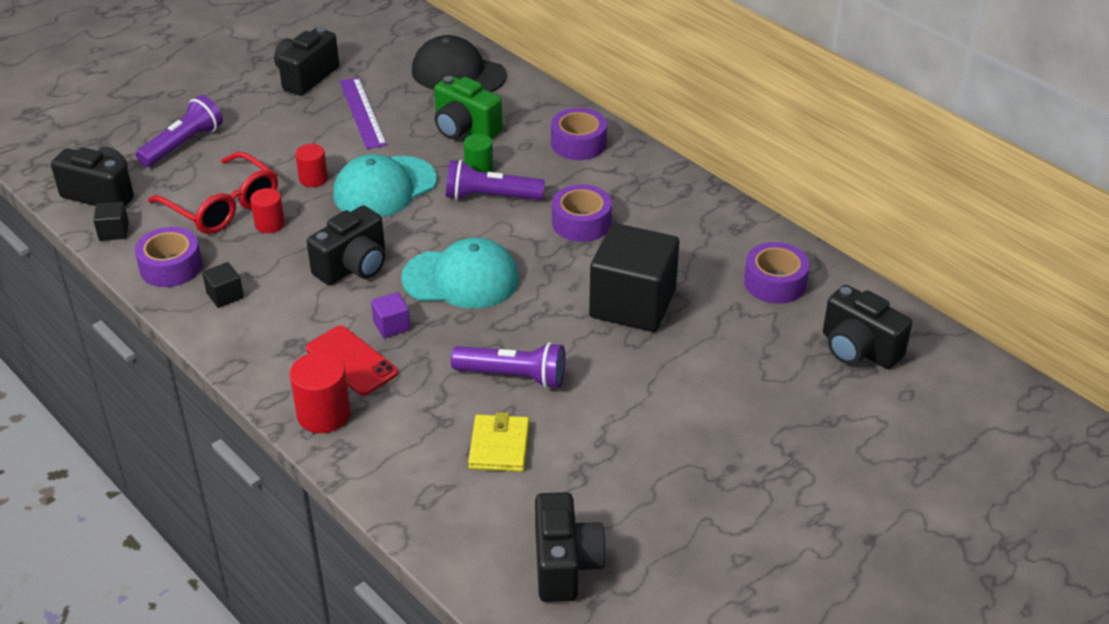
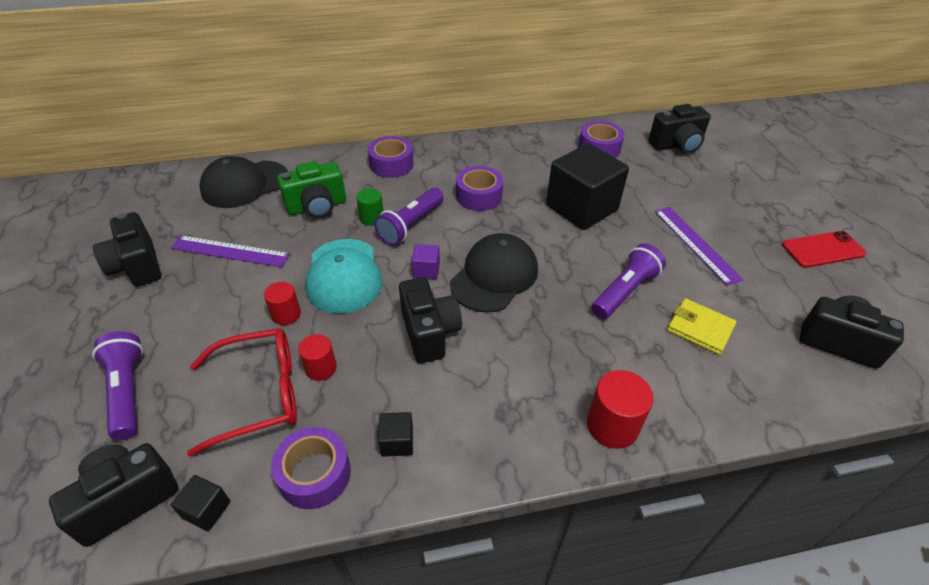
camera: 60 degrees left, 5 degrees up
(351, 361) = (552, 380): red phone -> red phone (822, 249)
(391, 326) = (523, 337): purple cube -> purple cube (426, 270)
(461, 279) = (494, 276): turquoise cap -> black cap
(647, 413) = (695, 244): none -> purple ruler

